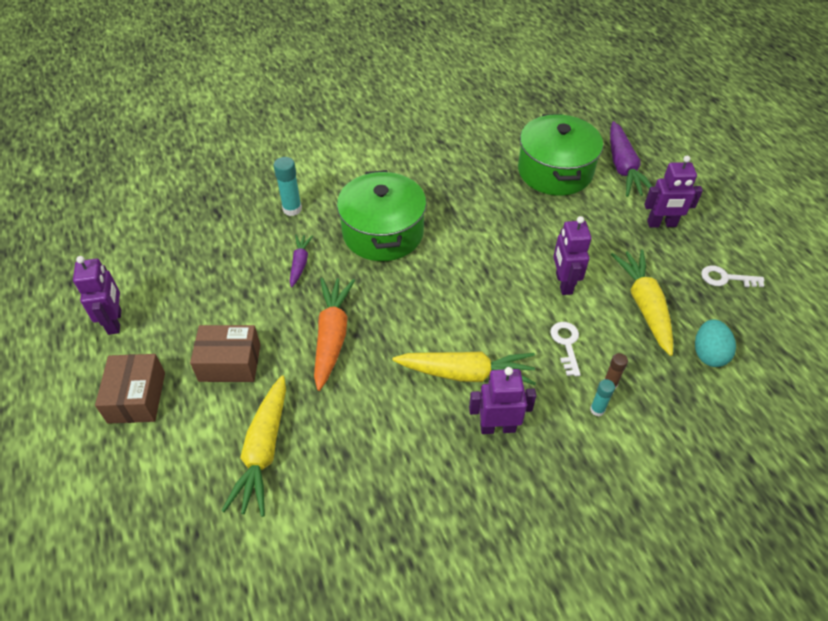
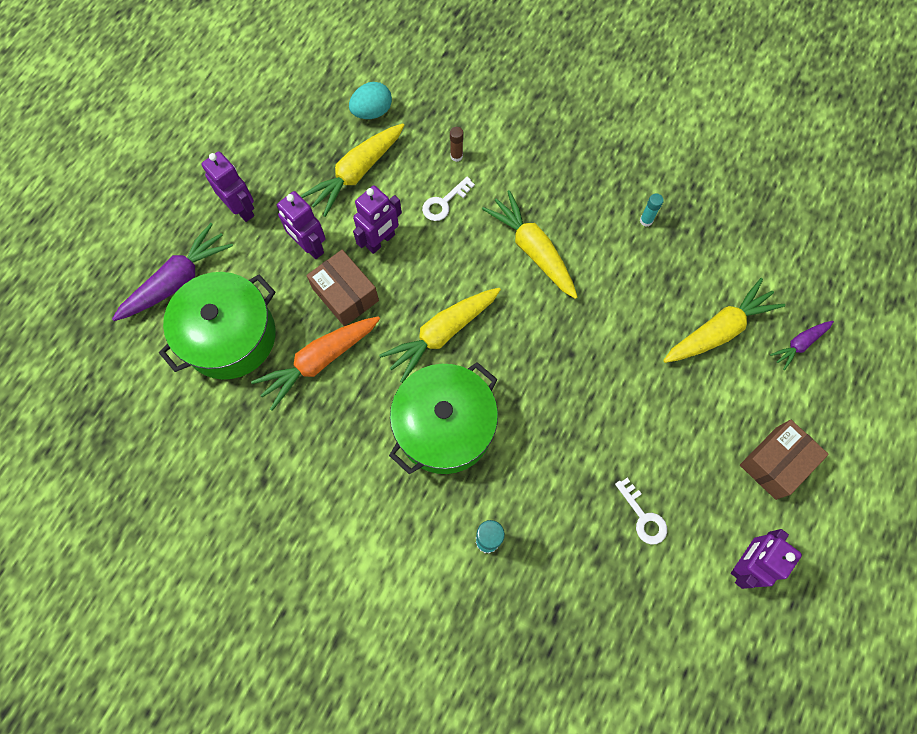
camera: 130 degrees left, 20 degrees up
(230, 363) = (684, 424): brown box -> brown box (345, 294)
(300, 263) = (543, 466): purple carrot -> purple carrot (799, 344)
(332, 336) = (589, 370): orange carrot -> orange carrot (319, 361)
(450, 271) = (442, 334): none -> yellow carrot
(497, 427) = (557, 201): purple robot -> purple robot (310, 246)
(597, 410) = (486, 152): turquoise glue stick -> turquoise glue stick (646, 220)
(725, 278) = (276, 135): white key -> white key (643, 517)

